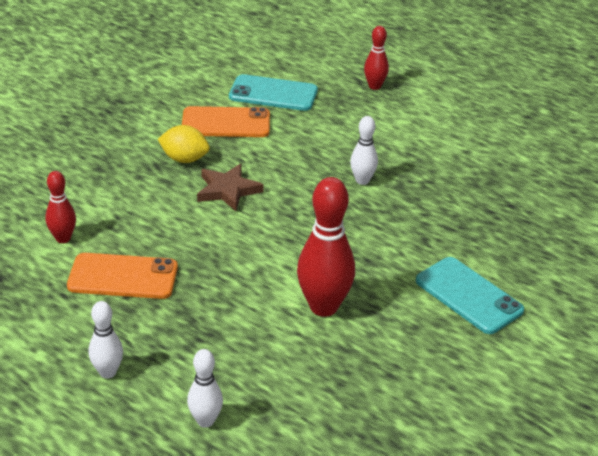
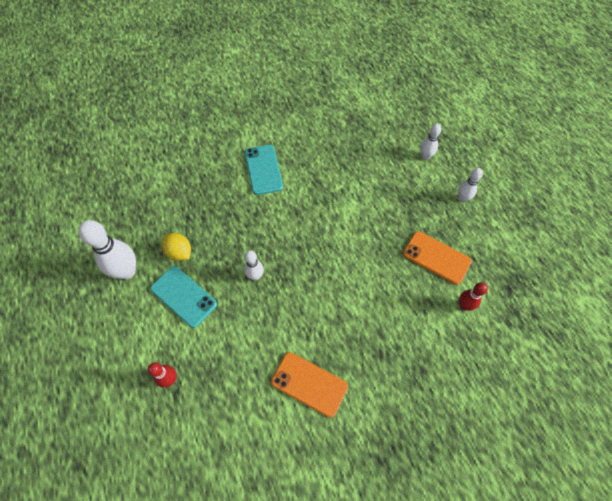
camera: 150 degrees left, 25 degrees up
(184, 159) = (358, 352): yellow lemon -> yellow lemon (179, 252)
(227, 190) = (344, 305): brown star -> none
(273, 94) = (252, 408): turquoise phone -> turquoise phone (183, 296)
(323, 307) = (339, 193): red bowling pin -> none
(517, 137) = (127, 271): none -> white bowling pin

